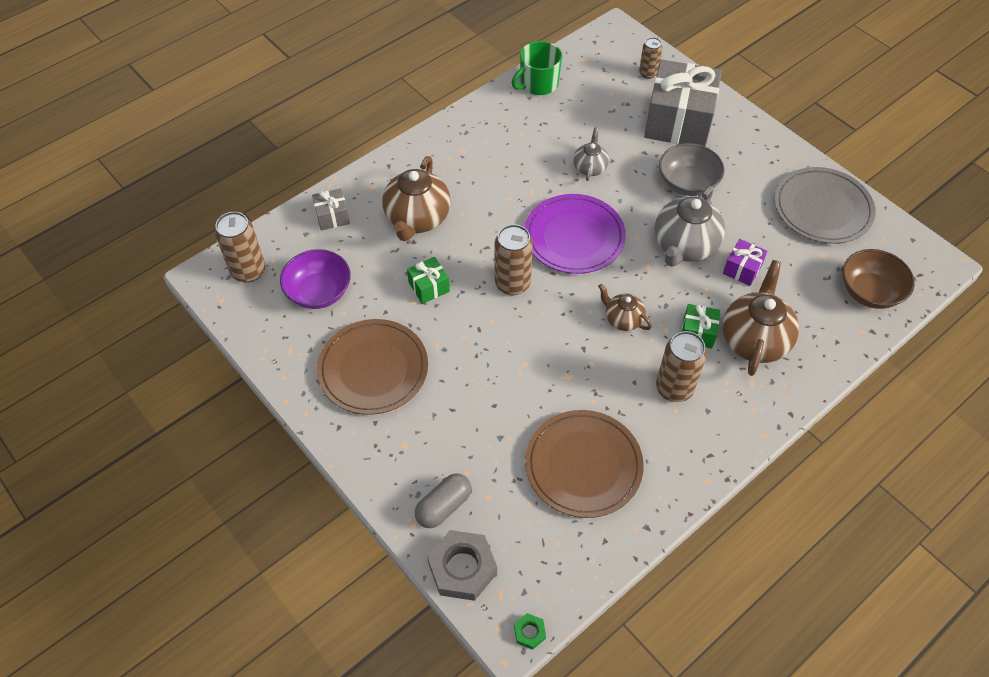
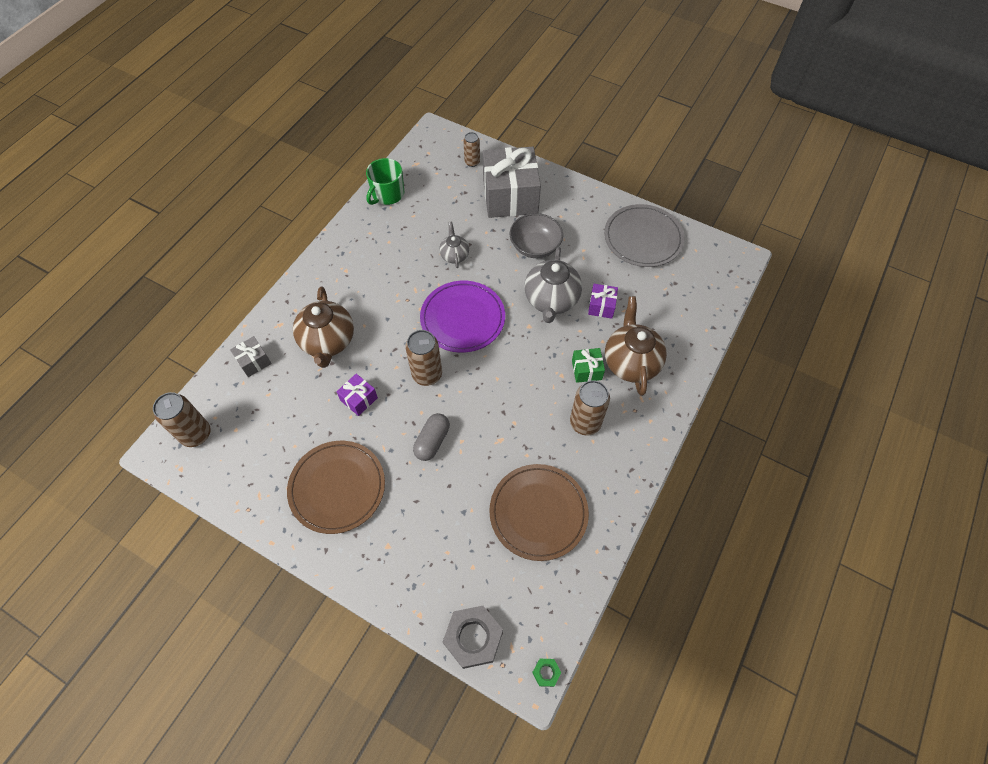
camera: 20 degrees left, 5 degrees up
(319, 292) = (266, 433): purple bowl -> none
(429, 287) = (359, 399): green gift -> purple gift
(443, 506) = (439, 589): grey capsule -> grey capsule (432, 441)
(623, 319) = (525, 377): brown teapot -> none
(869, 292) = (700, 296): brown bowl -> none

